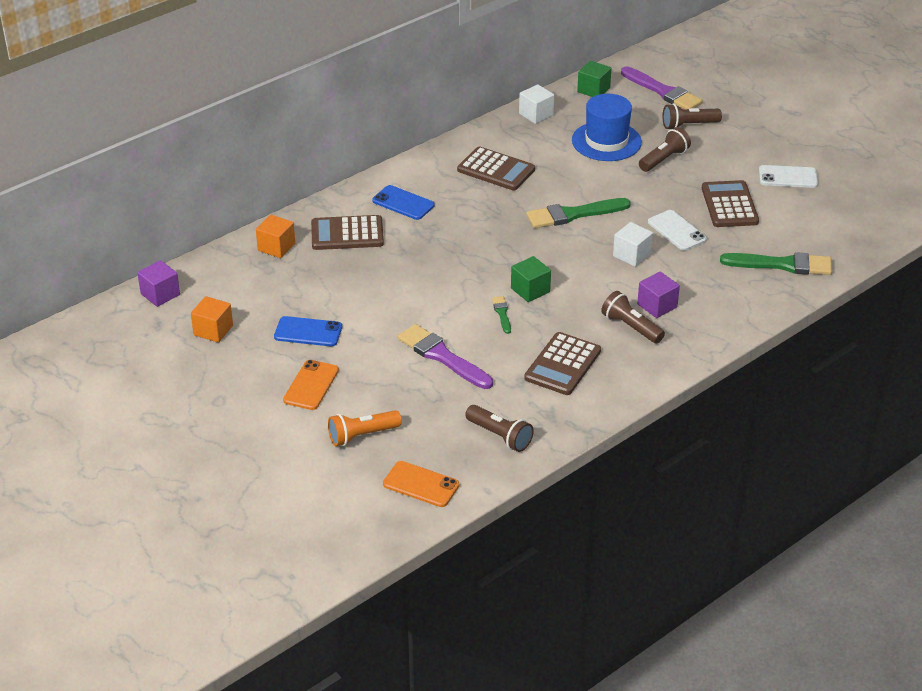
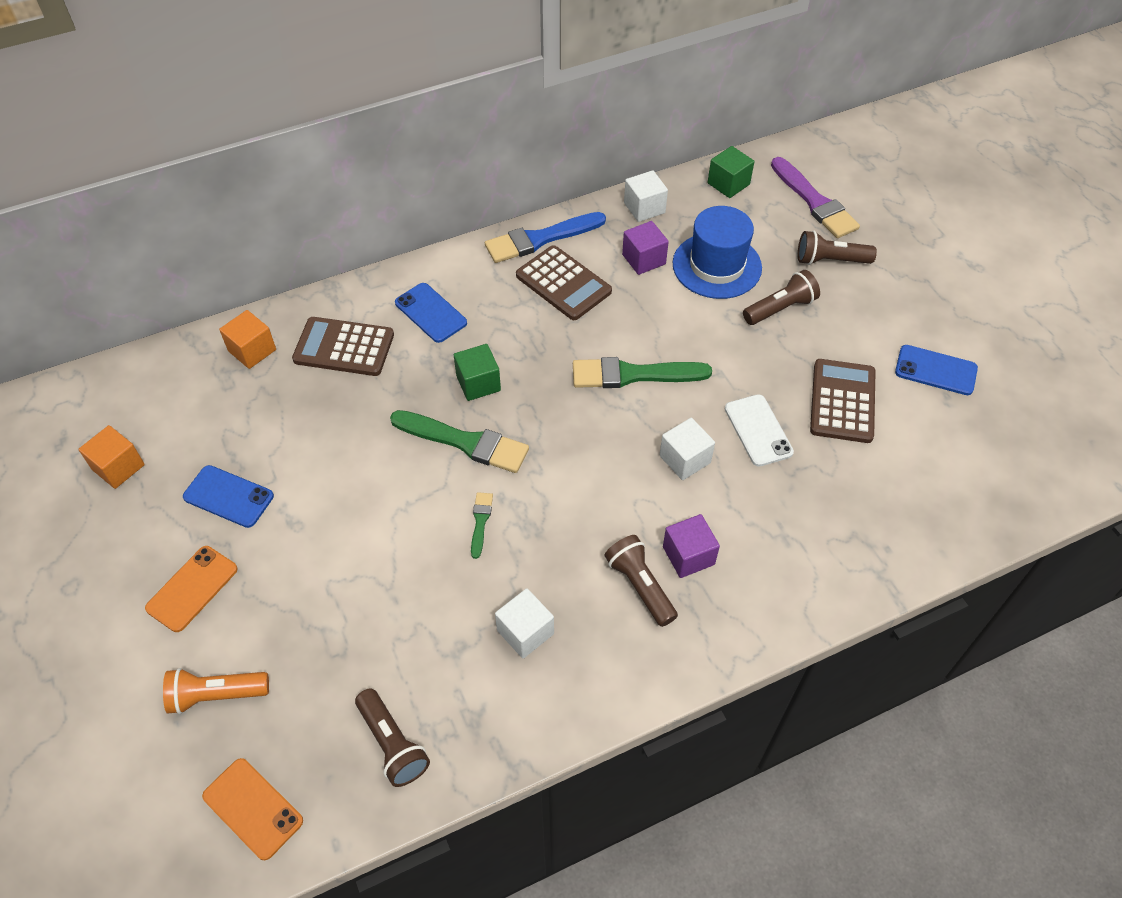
camera: 15 degrees right, 15 degrees up
(160, 294) = (85, 395): purple cube -> purple cube (644, 259)
(442, 356) = (375, 579): purple brush -> none
(465, 145) = (540, 239): none -> blue brush
(530, 290) = (531, 489): green cube -> green cube (478, 383)
(562, 364) = (525, 632): brown calculator -> white cube
(782, 265) = (882, 521): green brush -> green brush (464, 442)
(788, 177) = (935, 370): white phone -> blue phone

